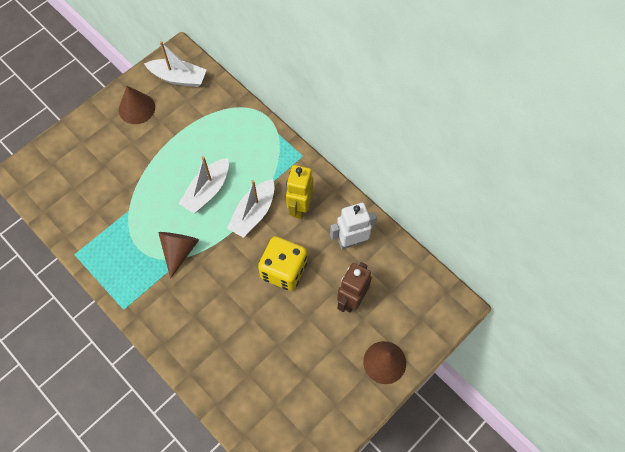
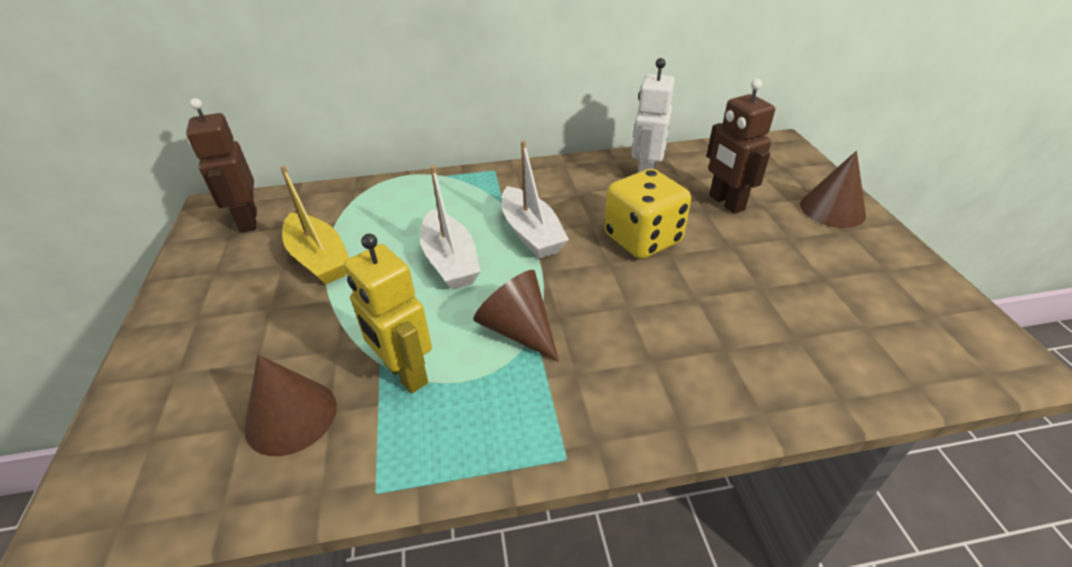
camera: 55 degrees left, 25 degrees down
(137, 108) = (225, 279): brown cone -> brown cone (291, 416)
(173, 133) = (319, 259): none -> yellow boat
(178, 78) = (248, 221): white boat -> brown robot
(300, 207) = (561, 195): yellow robot -> yellow robot (405, 374)

